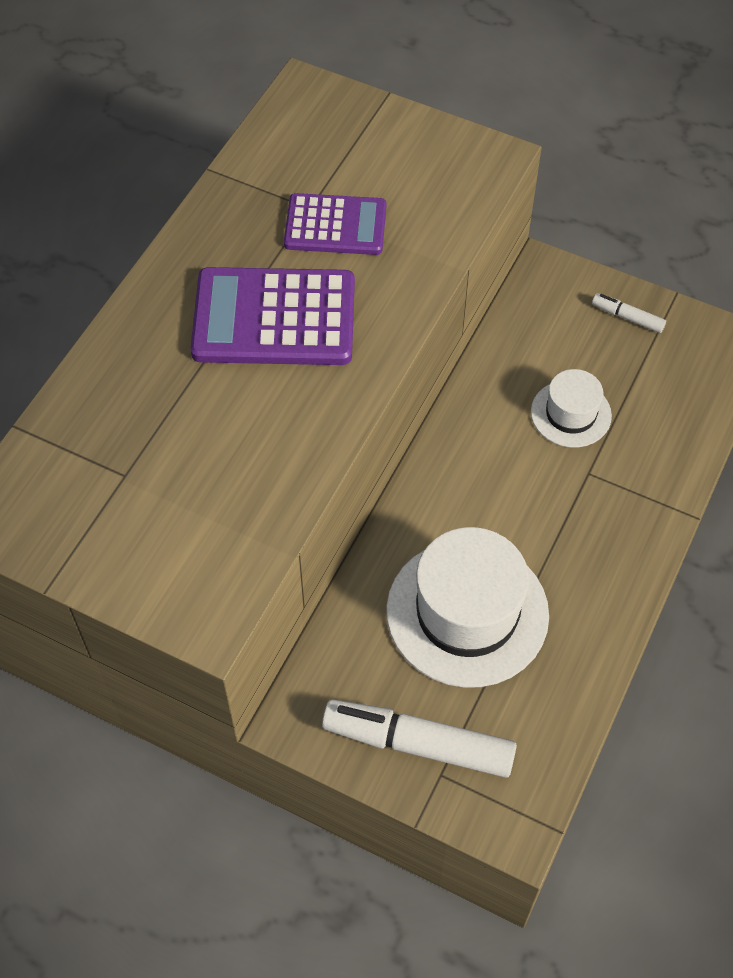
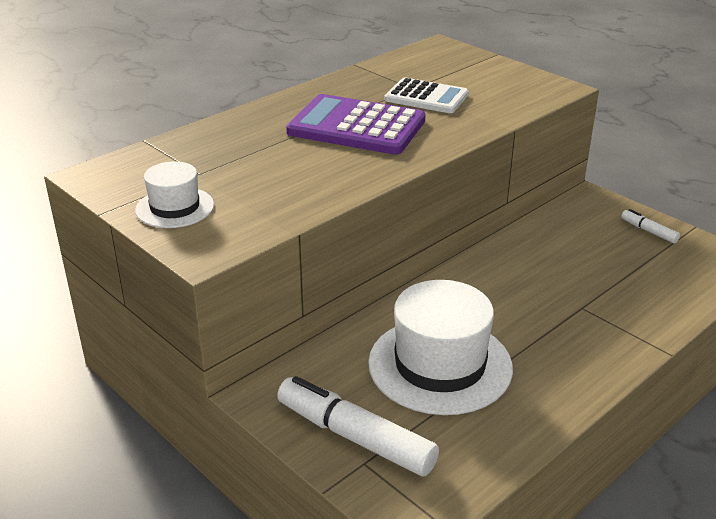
camera: 20 degrees right, 25 degrees down
(335, 225) = (426, 97): purple calculator -> white calculator
(571, 414) = (580, 272): white hat -> white hat (175, 207)

